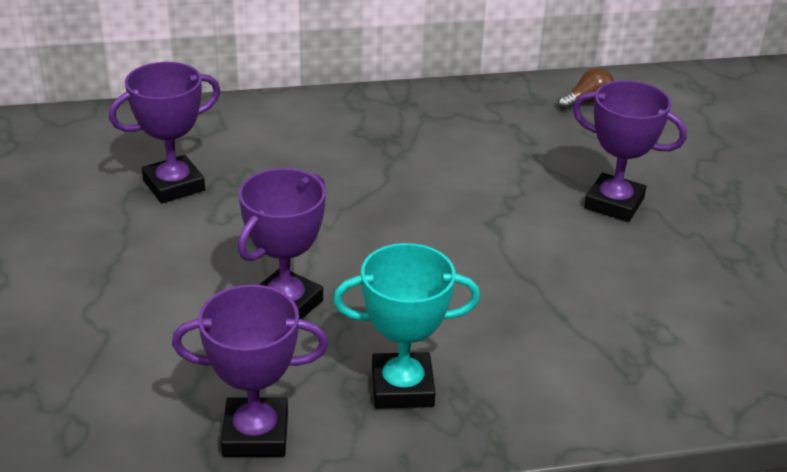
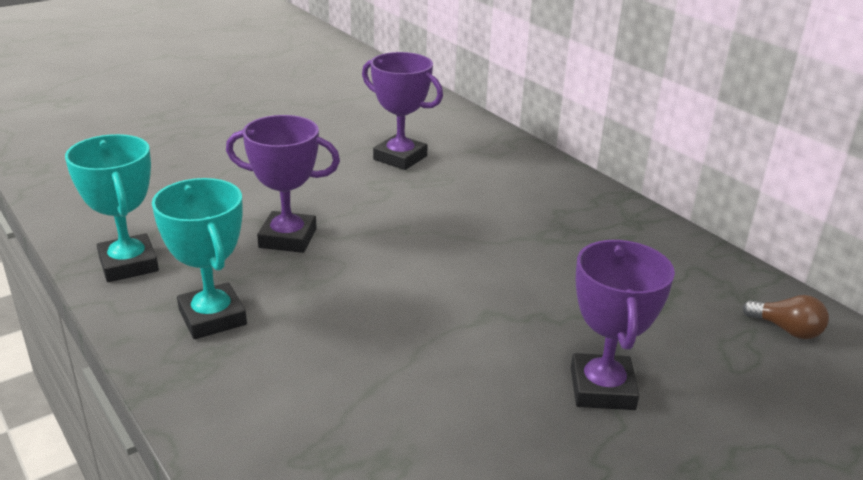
camera: 65 degrees right, 5 degrees down
(255, 434) = (129, 264): purple trophy -> turquoise trophy

